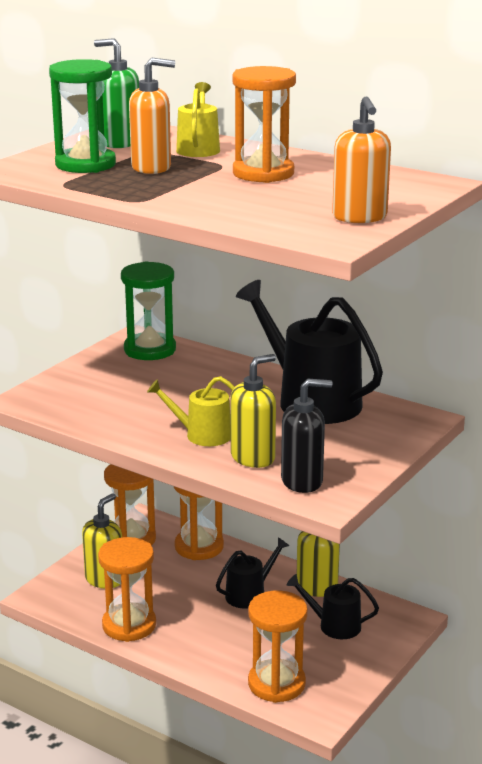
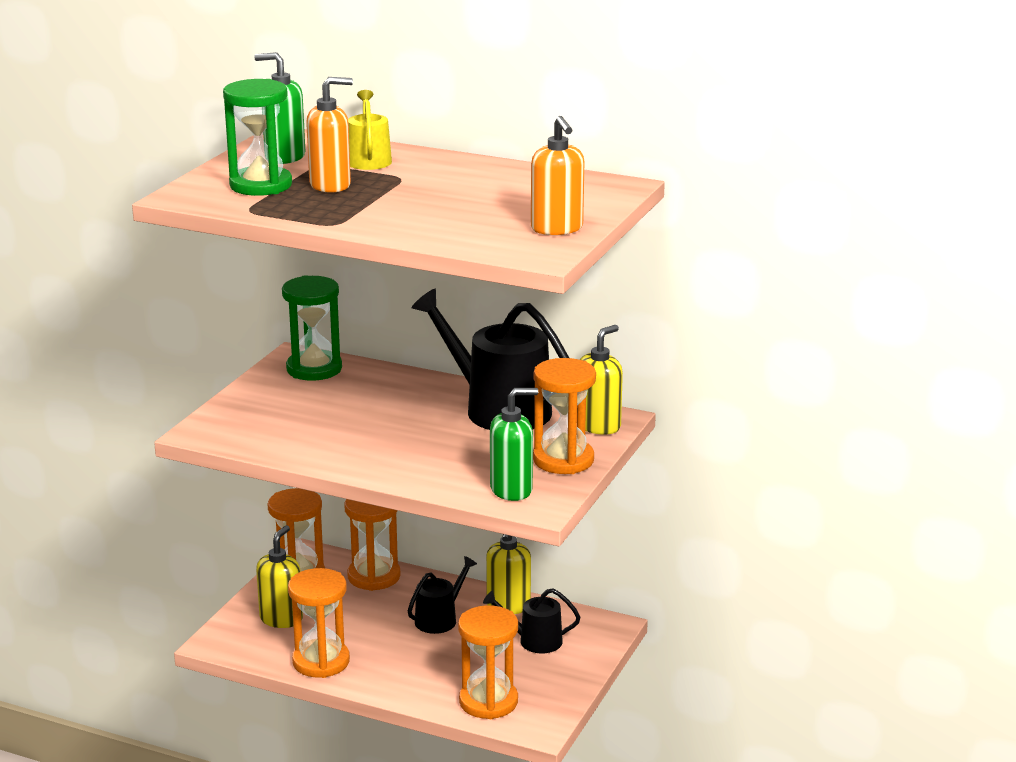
camera: 10 degrees left, 0 degrees up
(202, 435) = (398, 453): yellow watering can -> none
(253, 457) = (456, 471): yellow soap dispenser -> yellow soap dispenser (598, 426)
(263, 173) = (446, 185): orange hourglass -> orange hourglass (563, 460)
(302, 481) = (511, 490): black soap dispenser -> green soap dispenser

